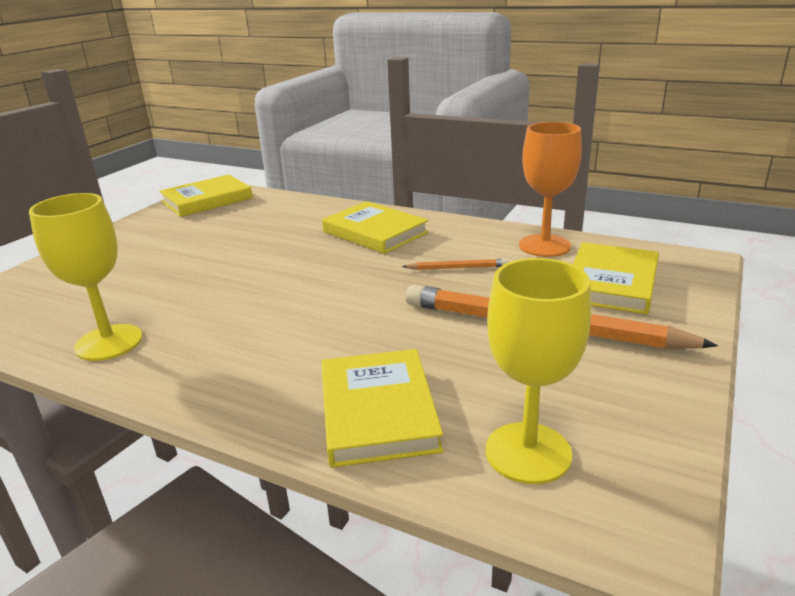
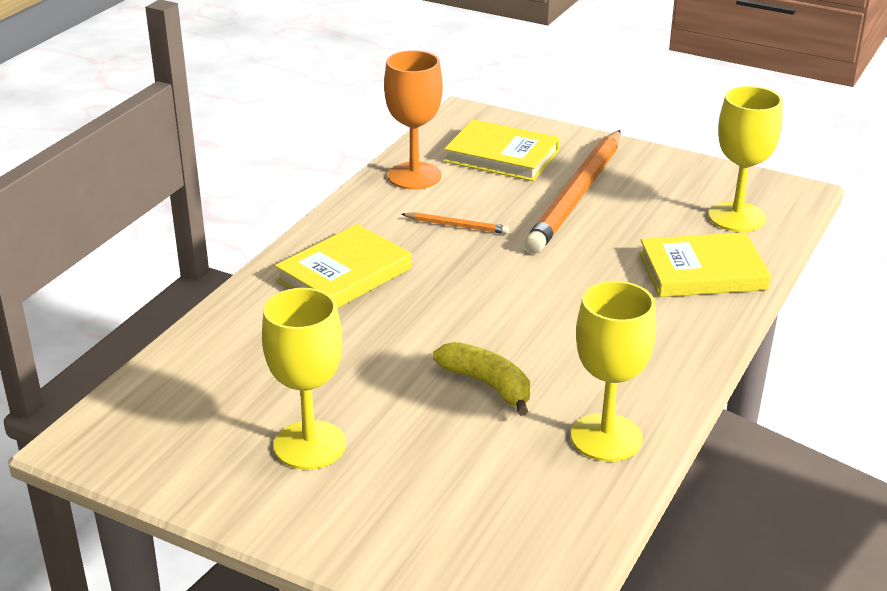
camera: 90 degrees left, 5 degrees up
(173, 238) = (310, 445): none -> yellow goblet
(207, 200) = (145, 437): yellow book -> none
(208, 290) = (488, 385): none -> yellow banana
(457, 268) = (457, 226): orange pencil -> orange pencil turned 105 degrees clockwise

